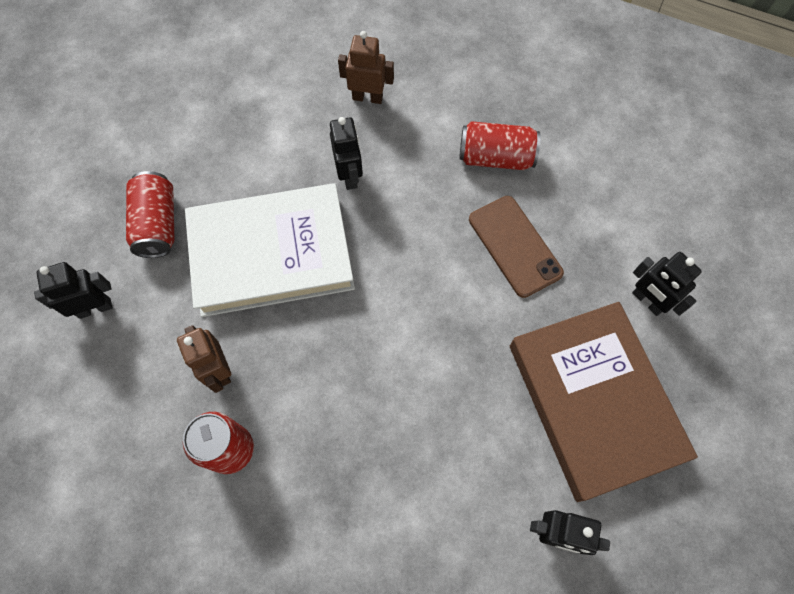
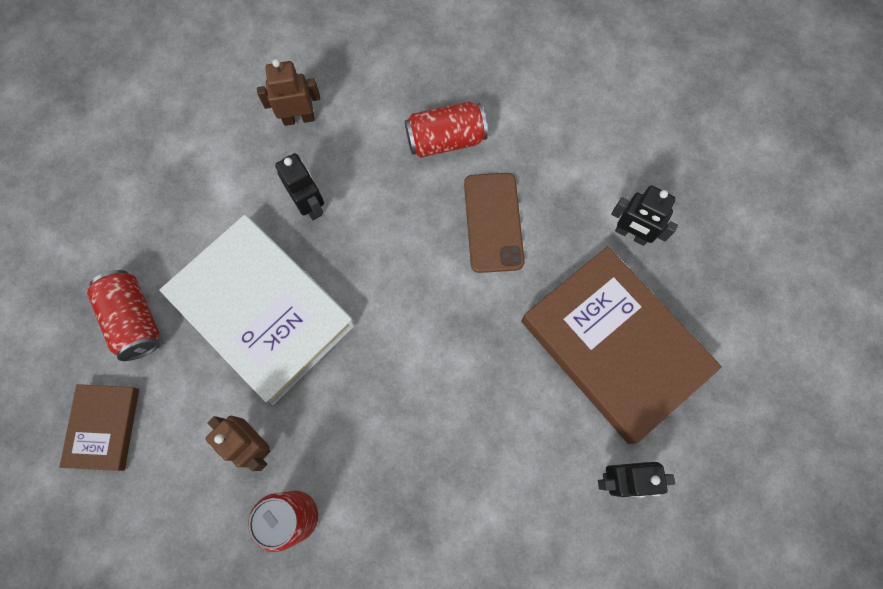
camera: 20 degrees left, 5 degrees up
(95, 308) = (104, 427): black robot -> brown book
(272, 254) = (262, 310): white book -> white book turned 75 degrees clockwise
(515, 246) = (493, 222): brown phone -> brown phone turned 45 degrees clockwise

